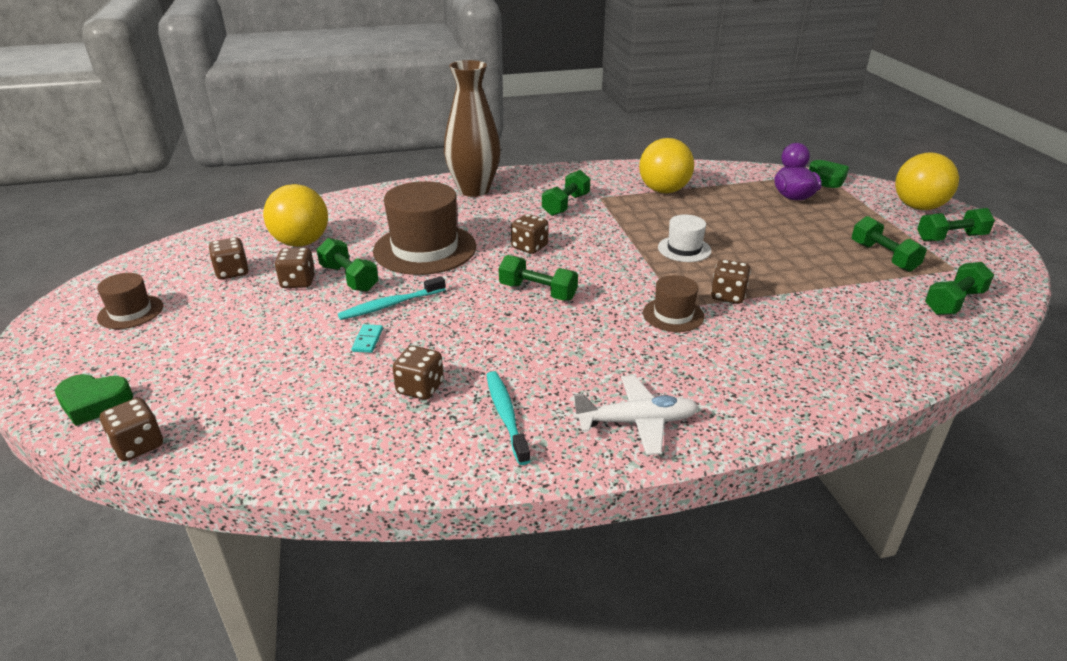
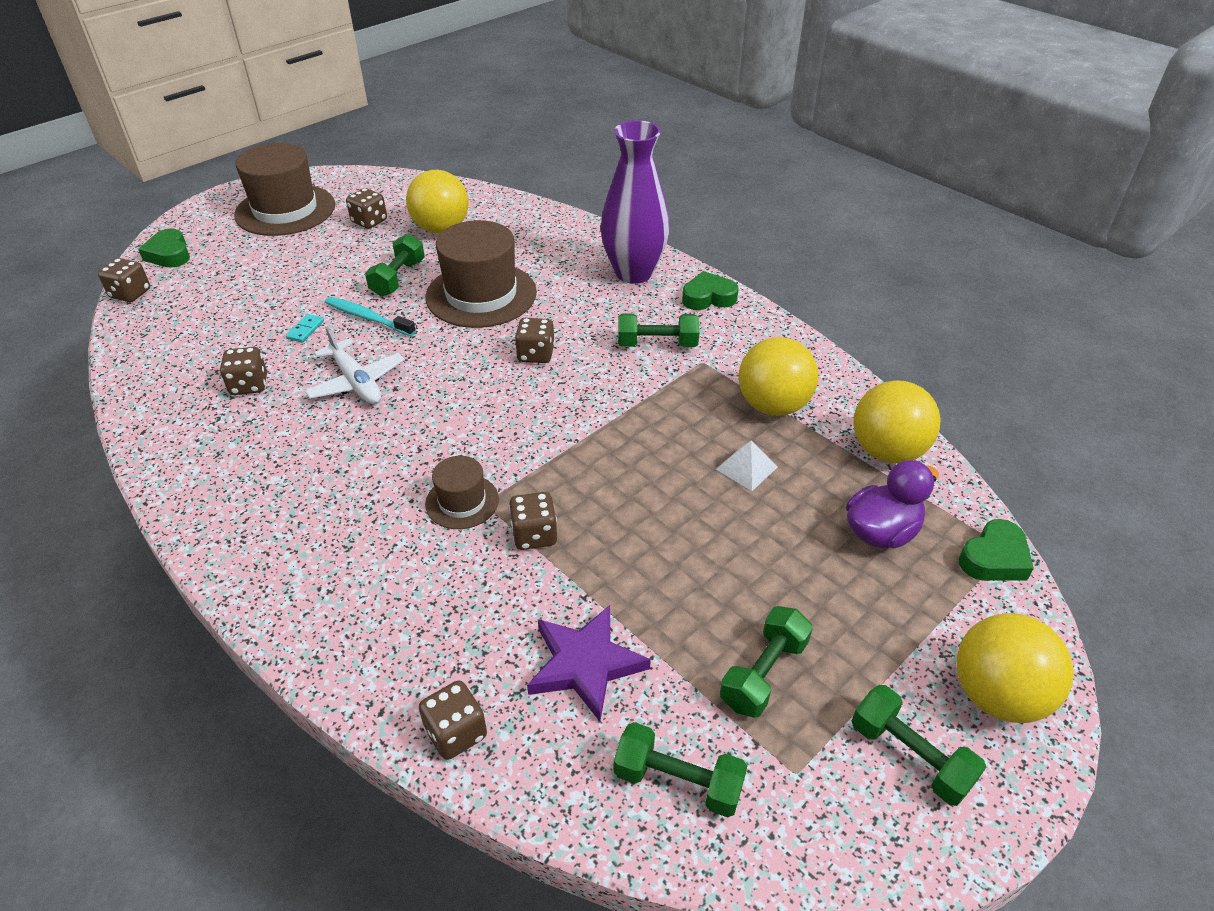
camera: 60 degrees right, 10 degrees up
(130, 312) = (285, 210): brown hat -> brown hat, size x1.94
(298, 282) = (375, 257): brown dice -> brown dice (456, 733)
(368, 340) = (305, 330): turquoise domino -> turquoise domino turned 45 degrees counterclockwise
(474, 190) = (633, 273): brown vase -> purple vase
(506, 415) = (230, 447): turquoise toothbrush -> none
(534, 176) = (708, 297): none -> green heart
(538, 292) = (447, 392): green dumbbell -> none
(637, 422) = (252, 531): white plane -> white plane (356, 382)
(684, 249) = (624, 468): white hat -> none
(714, 214) = (746, 468): none -> white pyramid
(729, 175) = (887, 451): none -> yellow ball
(855, 307) = (585, 664): none -> purple star

